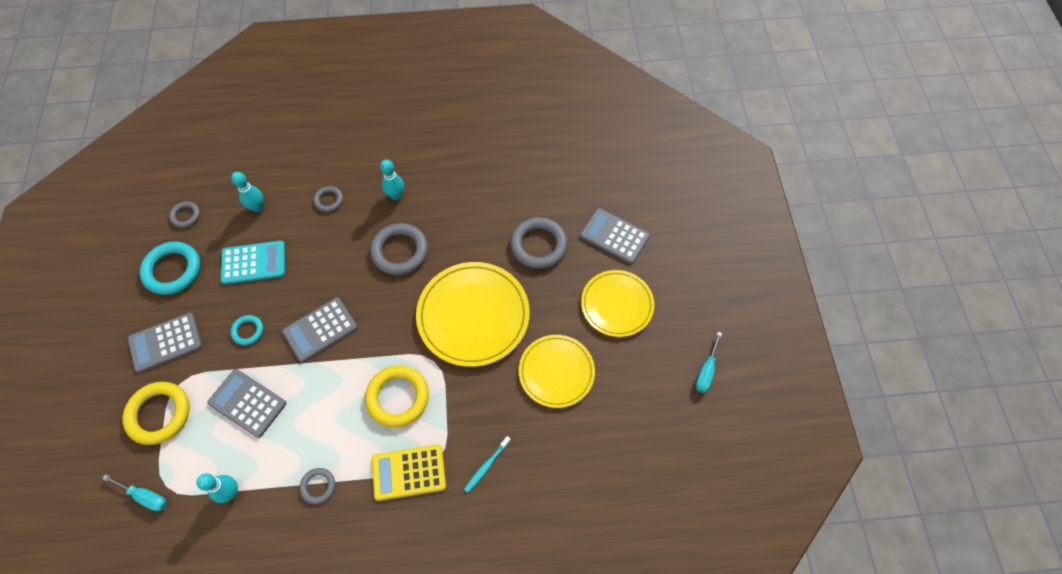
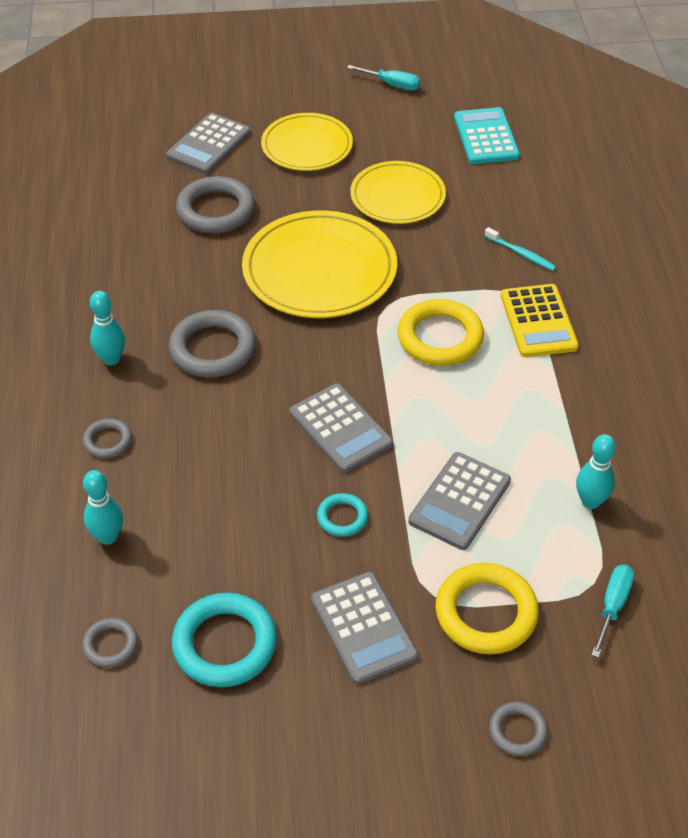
camera: 90 degrees left, 15 degrees down
(253, 263) = (219, 527): turquoise calculator -> turquoise calculator (486, 137)
(318, 486) = (568, 408): grey ring -> grey ring (517, 731)

